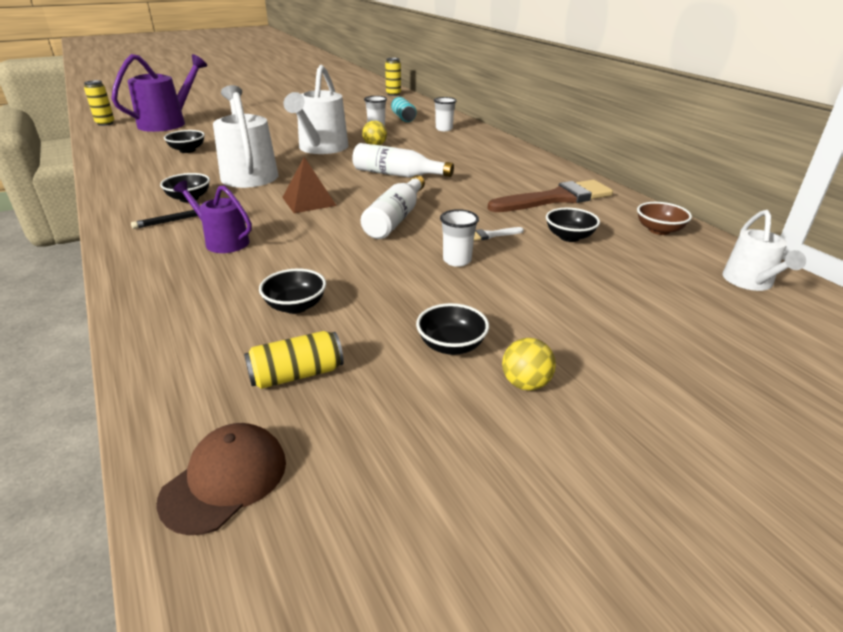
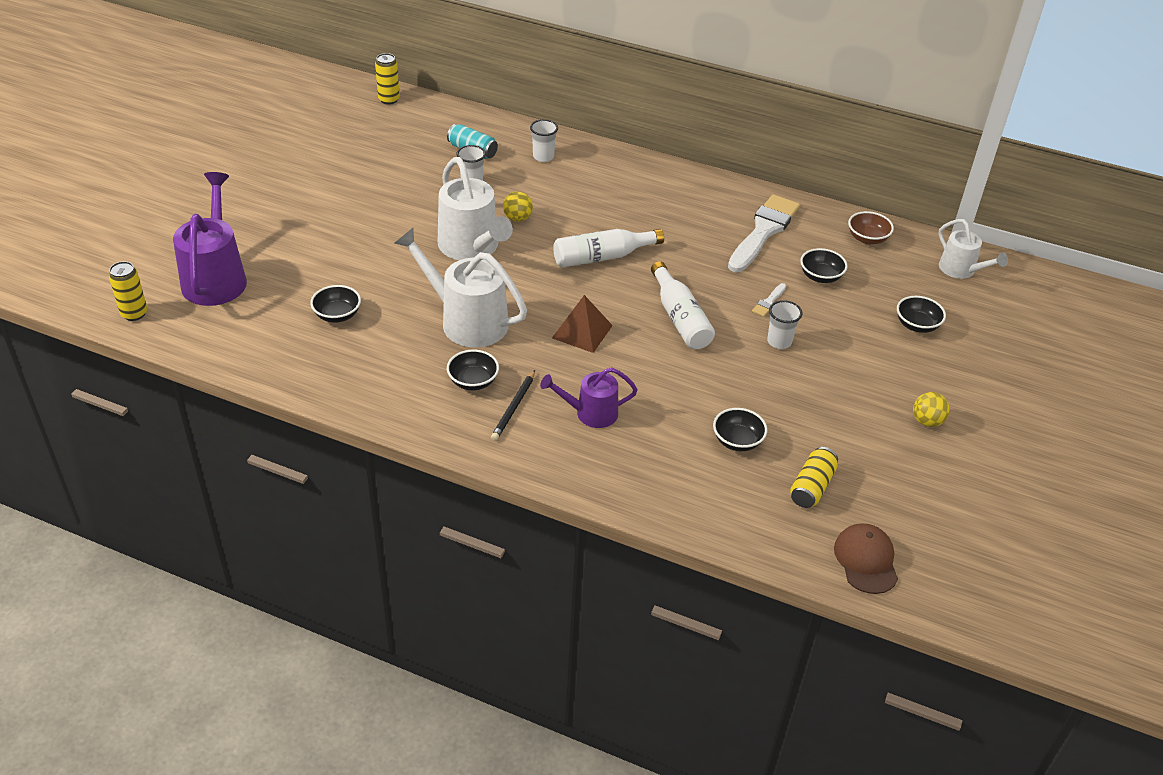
camera: 40 degrees left, 10 degrees up
(451, 345) = (863, 417): black bowl -> black bowl (917, 325)
(556, 198) = (763, 231): brown brush -> white brush

